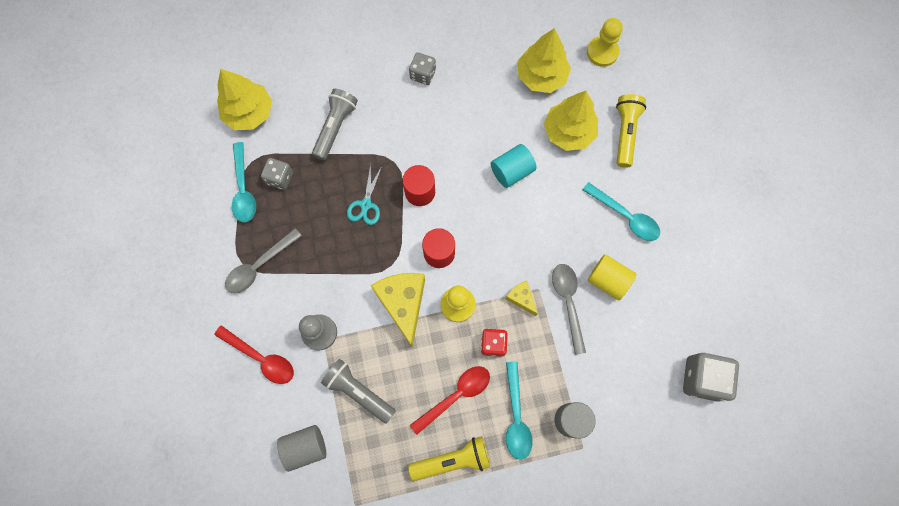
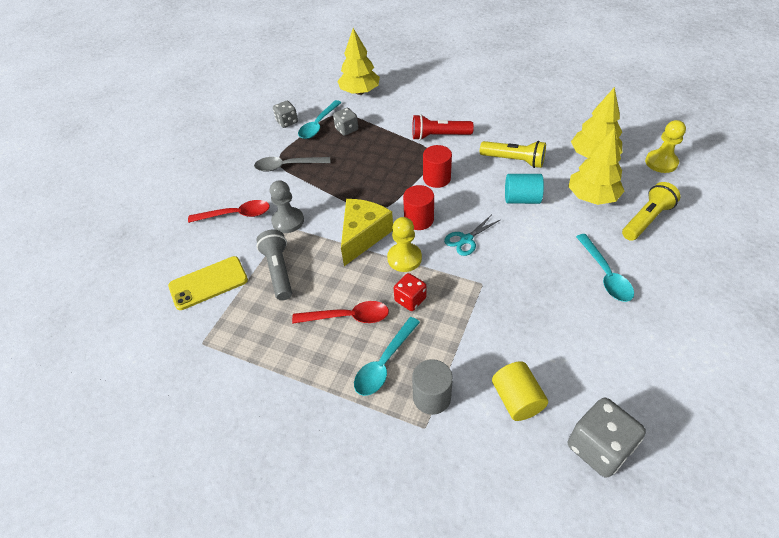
camera: 40 degrees right, 25 degrees down
(261, 358) = (236, 214): red spoon -> red spoon turned 75 degrees counterclockwise
(305, 447) = (208, 283): grey cylinder -> yellow phone
(335, 128) = (408, 121): grey flashlight -> none
(366, 204) = (390, 168): turquoise scissors -> turquoise scissors (466, 239)
(382, 132) = (439, 136): none -> red flashlight
(423, 74) = (497, 119): grey dice -> grey dice (287, 122)
(452, 460) = (303, 361): yellow flashlight -> yellow flashlight (514, 160)
(521, 298) = (461, 282): yellow cheese -> none
(568, 302) = (501, 307): grey spoon -> none
(608, 280) = (553, 311): yellow cylinder -> yellow cylinder (517, 399)

